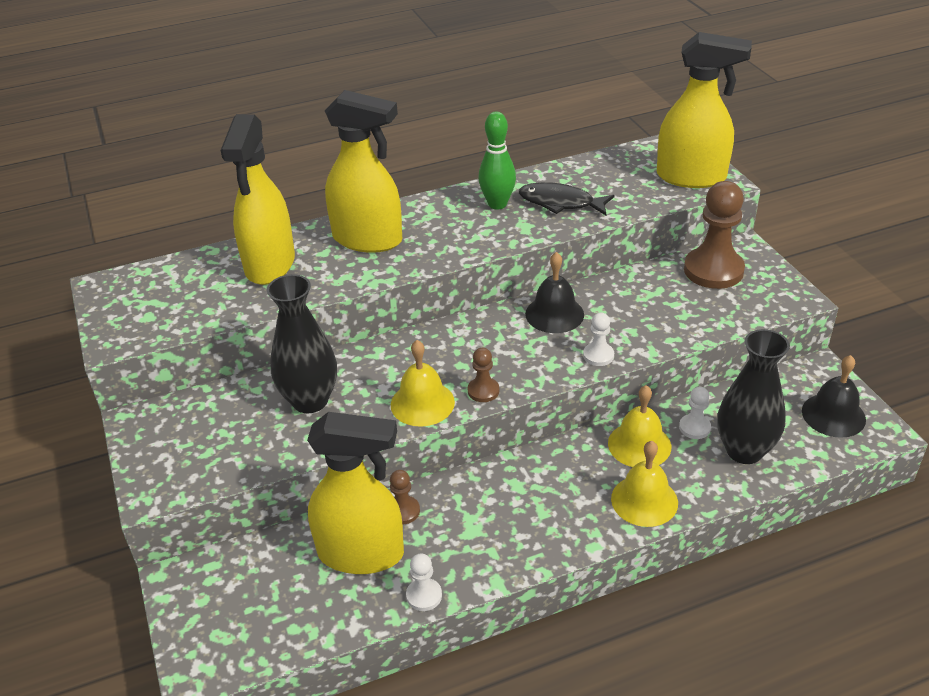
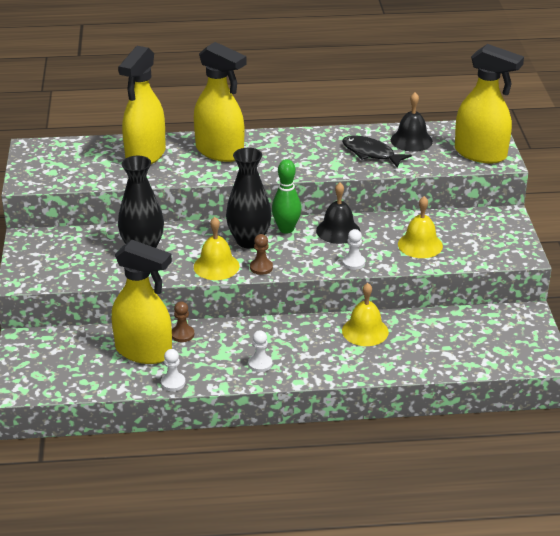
camera: 15 degrees right, 5 degrees down
(497, 204) = (324, 146): green bowling pin -> green bowling pin (286, 229)
(644, 500) = (348, 364): yellow bell -> yellow bell (420, 245)
(694, 427) = (411, 329): white pawn -> white pawn (260, 364)
(713, 270) = (473, 225): brown pawn -> none
(744, 451) = (437, 350): black vase -> black vase (249, 241)
(833, 415) = (518, 343): black bell -> black bell (411, 140)

